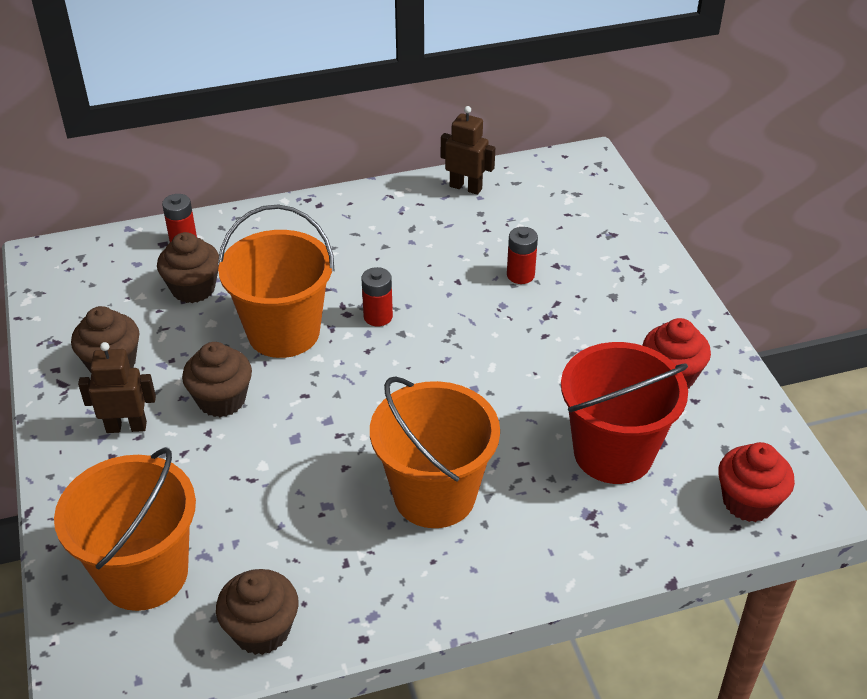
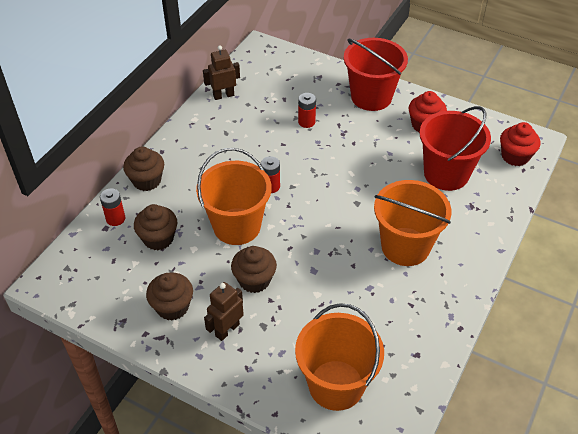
camera: 45 degrees left, 5 degrees up
(261, 630) = (419, 361): brown cupcake -> brown cupcake (147, 181)
(646, 298) = (371, 97): none -> red bucket

